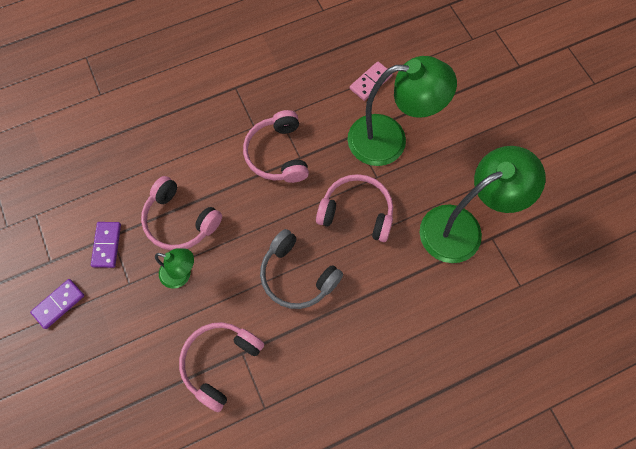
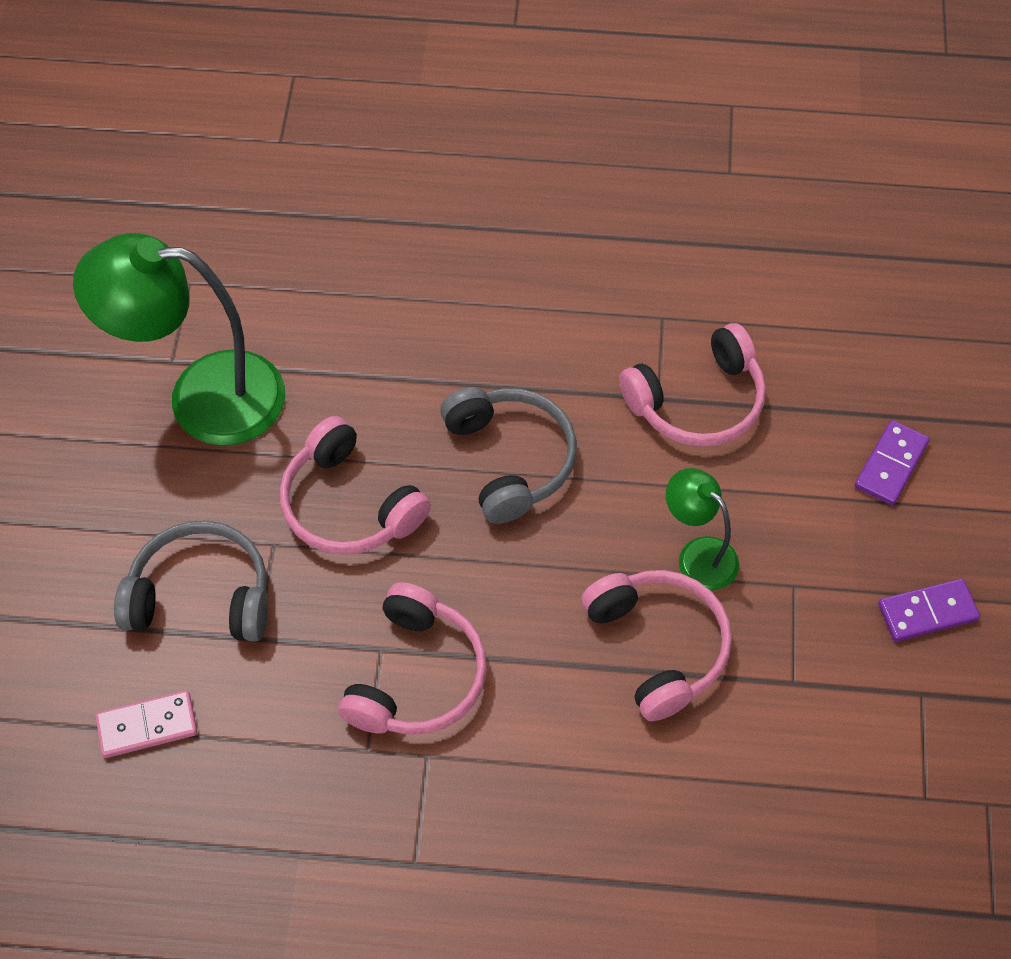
camera: 150 degrees left, 10 degrees down
(107, 245) = (808, 670): purple domino -> purple domino (890, 465)
(390, 140) = (201, 595): green lamp -> grey headphones

